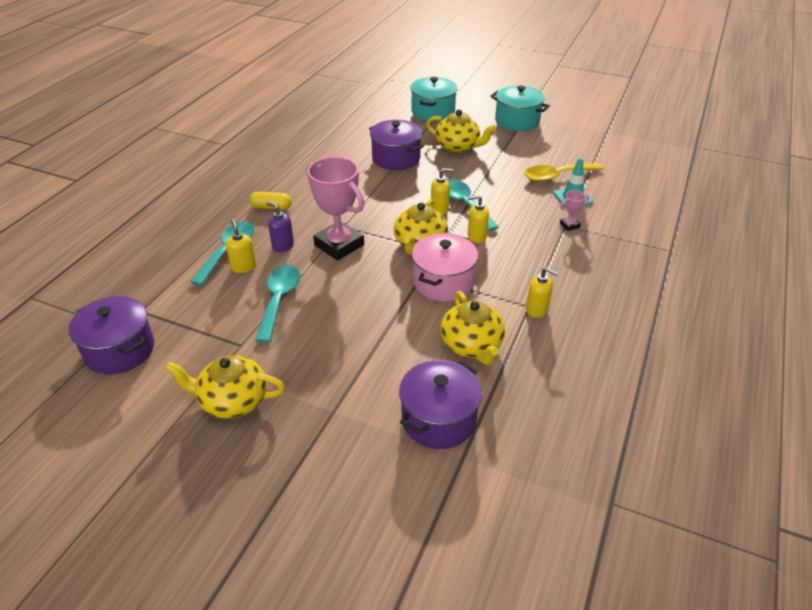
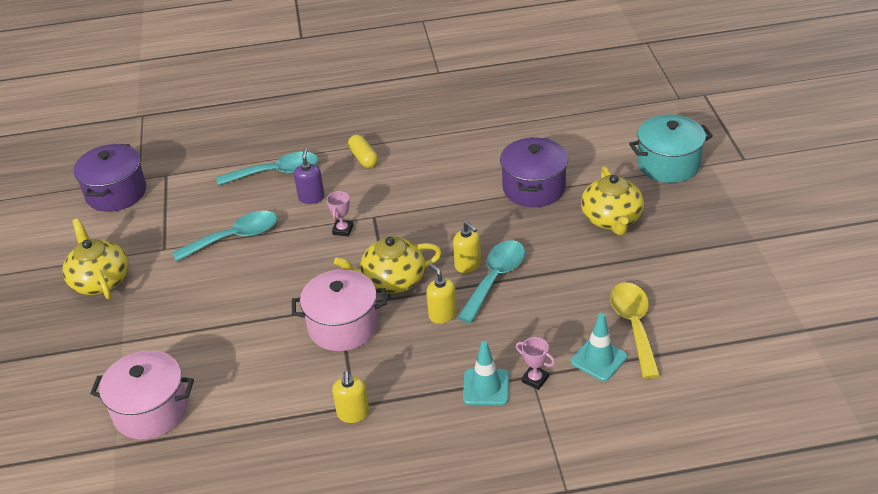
camera: 60 degrees right, 0 degrees up
(243, 267) = (263, 193): yellow soap dispenser -> none
(339, 245) = (342, 230): pink trophy -> pink trophy, size x0.42
(438, 419) = (151, 410): purple pot -> pink pot
(472, 345) = (263, 389): yellow teapot -> none
(517, 121) = (731, 239): turquoise pot -> none
(556, 176) = (634, 326): yellow spoon -> yellow spoon turned 45 degrees clockwise
(560, 245) = (486, 387): none -> turquoise traffic cone

